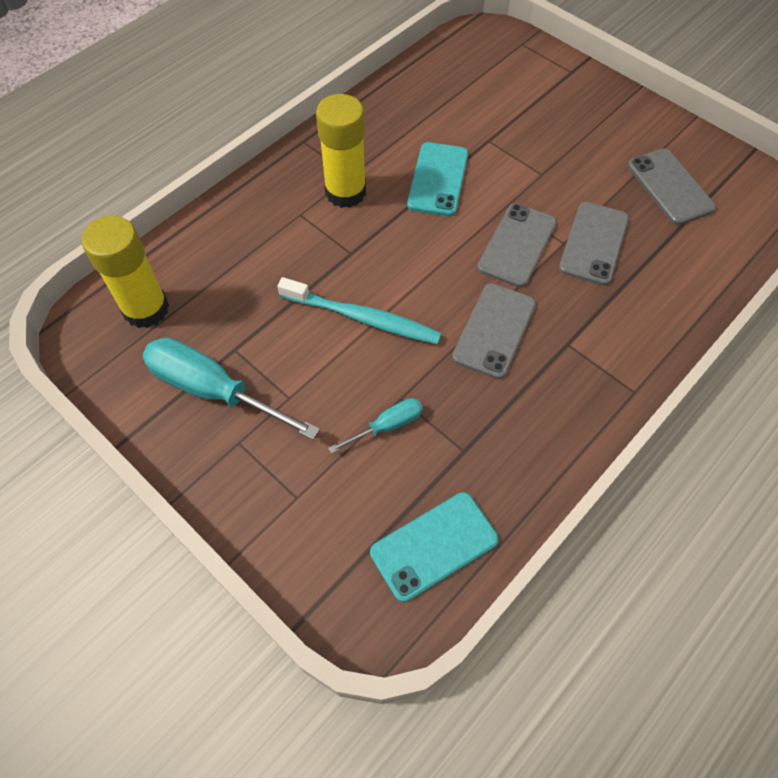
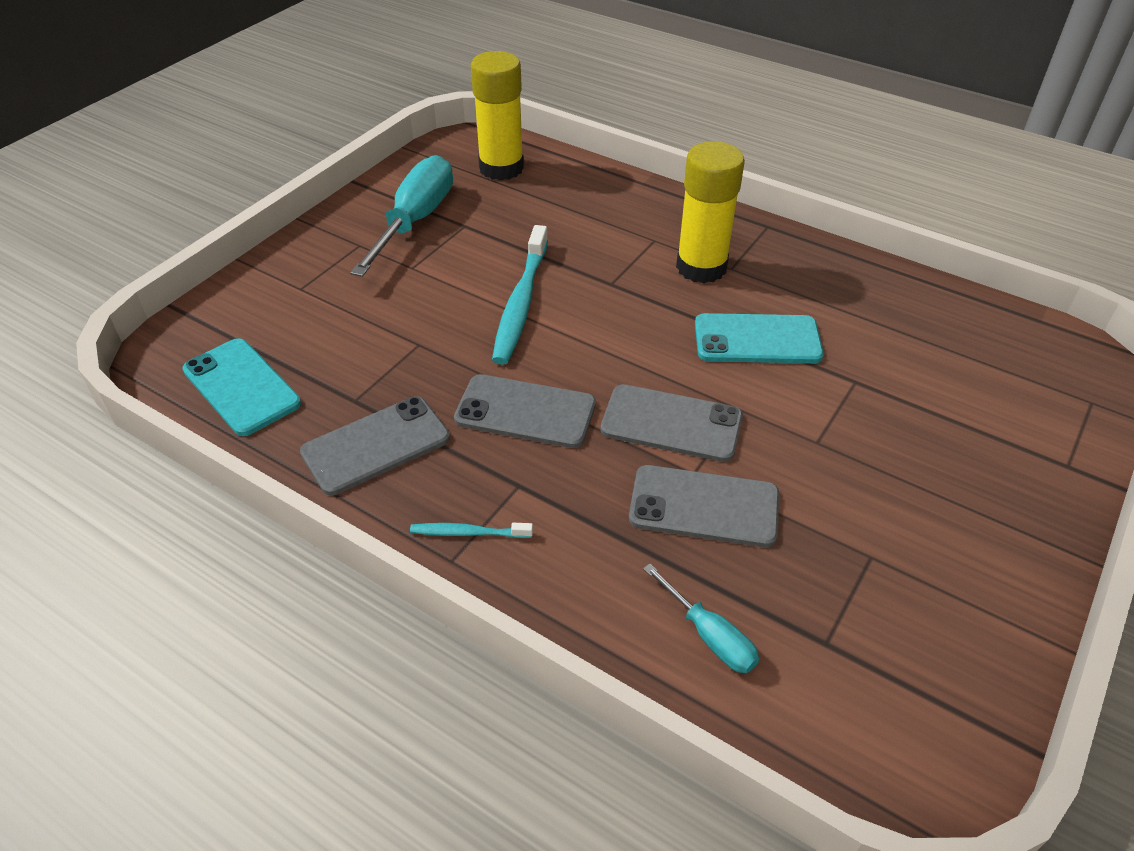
camera: 80 degrees right, 15 degrees down
(387, 426) = (382, 337): turquoise screwdriver -> turquoise screwdriver (709, 635)
(611, 379) = (469, 533): none -> turquoise toothbrush
(669, 187) = (866, 605): grey phone -> grey phone (376, 445)

